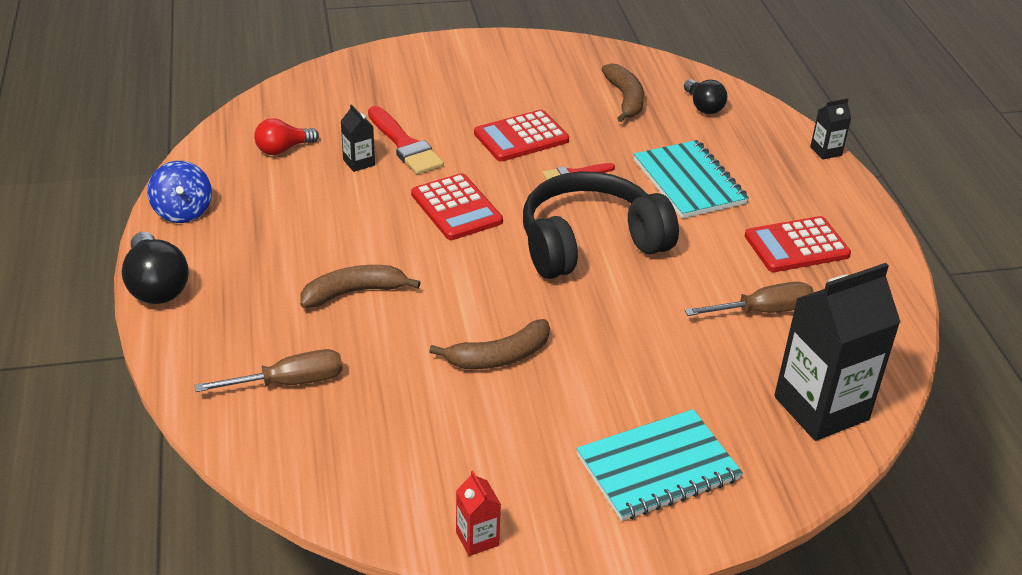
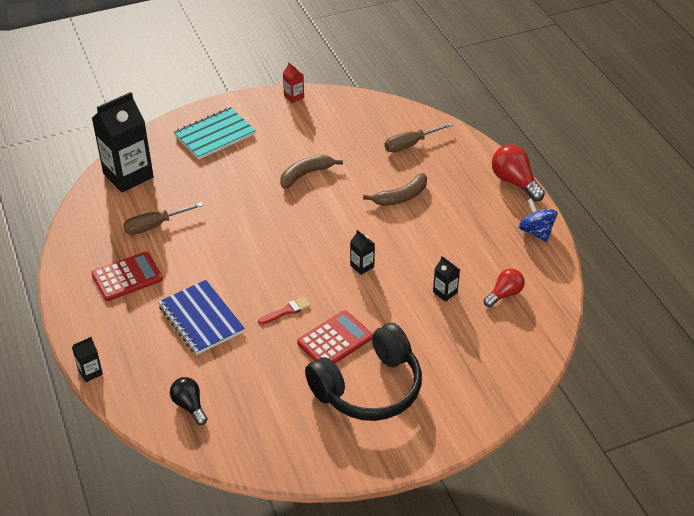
camera: 170 degrees right, 5 degrees up
(156, 286) = (514, 182): black light bulb -> red light bulb
(404, 145) = (420, 315): red brush -> none
(456, 208) = (362, 266): red calculator -> black carton
(590, 243) = (266, 254): black headphones -> black headphones (369, 388)
(625, 99) = (257, 401): brown banana -> none
(689, 182) = (201, 319): turquoise notebook -> blue notebook

